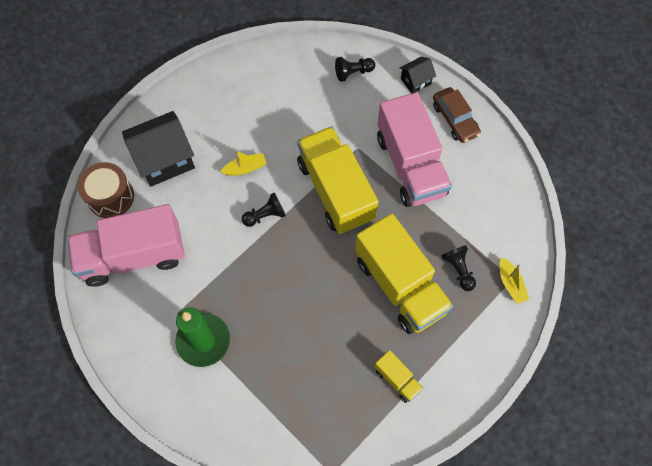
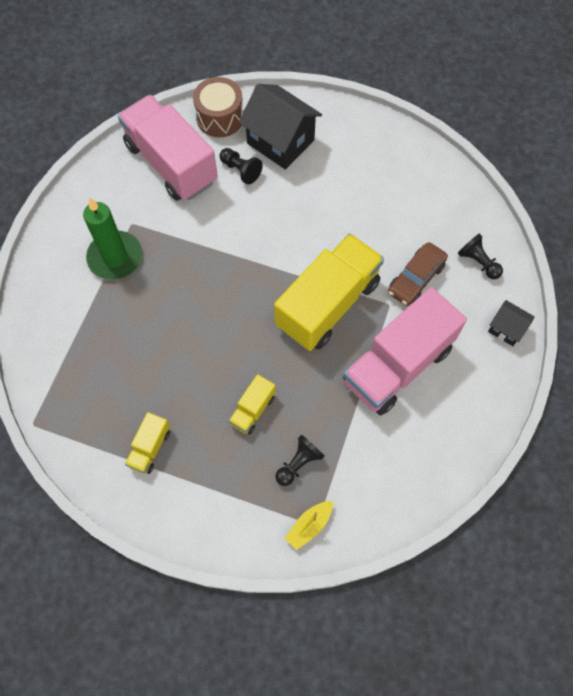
camera: 65 degrees right, 0 degrees up
(245, 168) = (308, 212): yellow boat -> none
(265, 215) = (267, 252): black pawn -> black pawn (241, 170)
(399, 285) = (252, 410): yellow truck -> yellow truck, size x0.44
(454, 119) = (482, 389): brown car -> brown car (416, 278)

